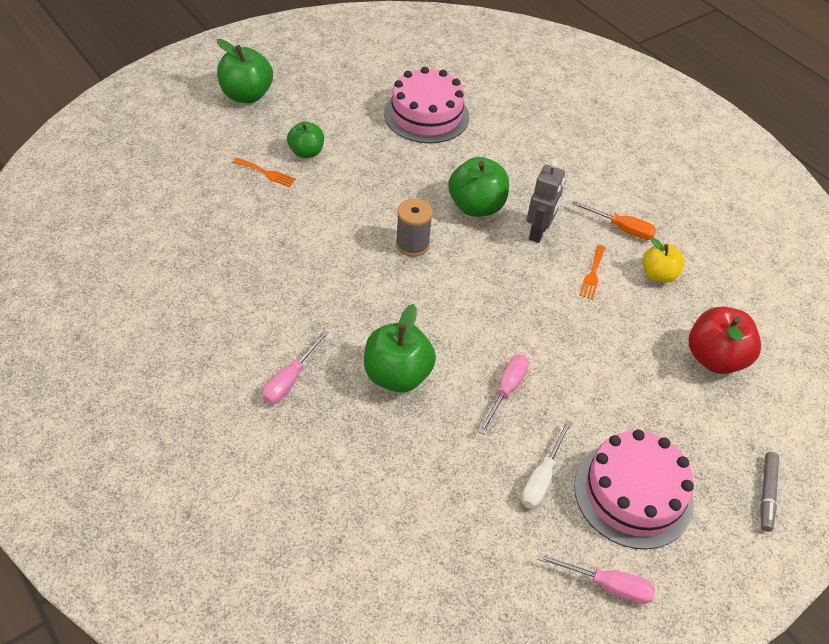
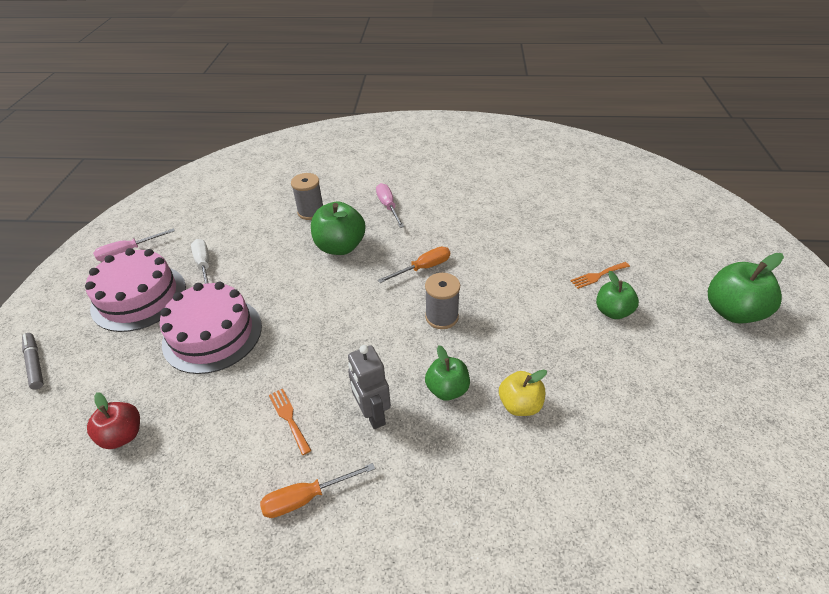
camera: 135 degrees right, 5 degrees down
(365, 289) = (423, 268): none -> orange screwdriver
(366, 450) = (311, 212): none -> grey spool
(426, 115) = (624, 442): pink cake -> pink cake (212, 334)
(476, 206) = (447, 389): green apple -> green apple, size x0.64
(506, 390) = (269, 287): pink screwdriver -> none
(658, 275) = (229, 475): yellow apple -> yellow apple (519, 404)
(715, 358) = (123, 435): red apple -> red apple, size x0.64

